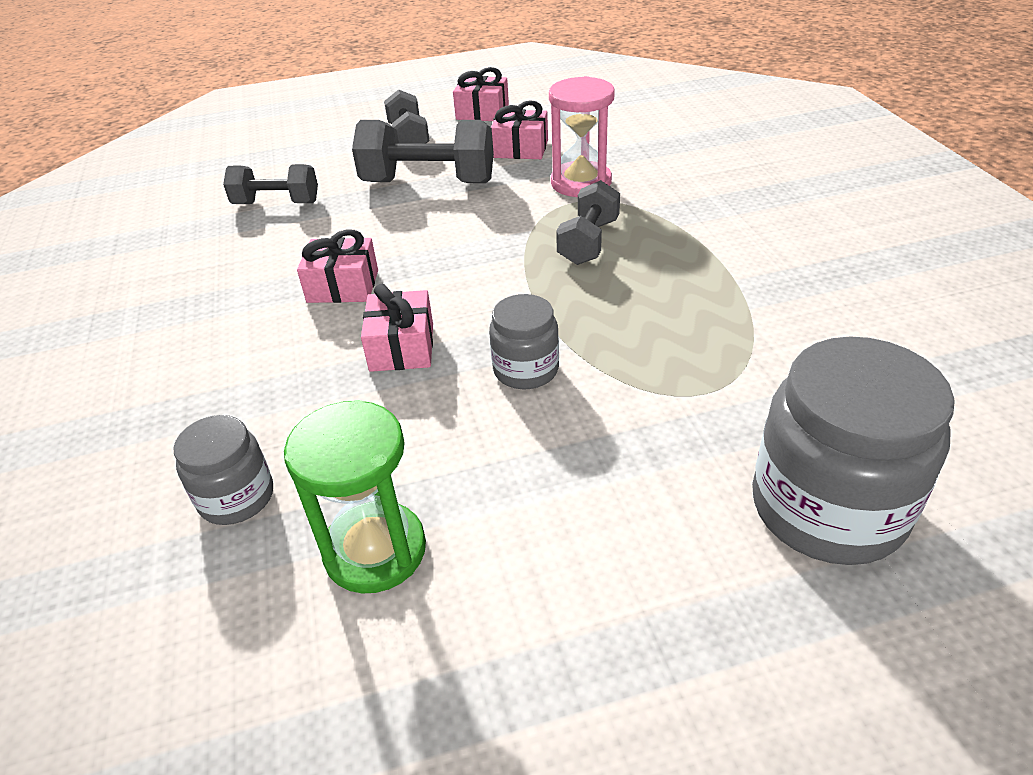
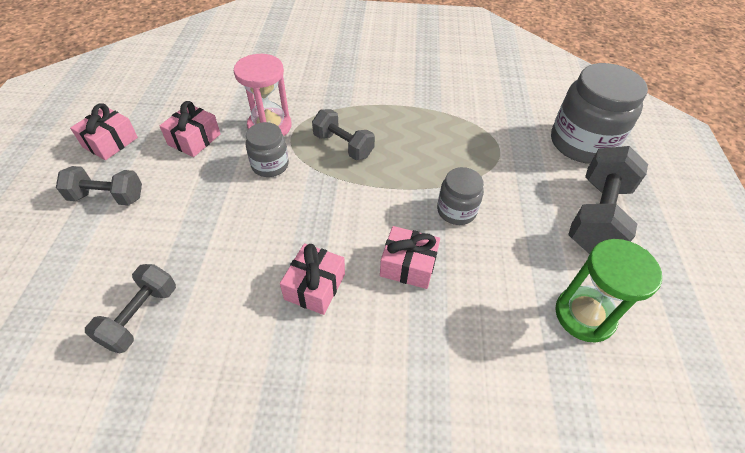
camera: 75 degrees left, 10 degrees up
(236, 497) = (529, 387): grey jar -> grey jar (270, 165)
(428, 182) = (198, 202): grey dumbbell -> grey dumbbell (597, 216)

